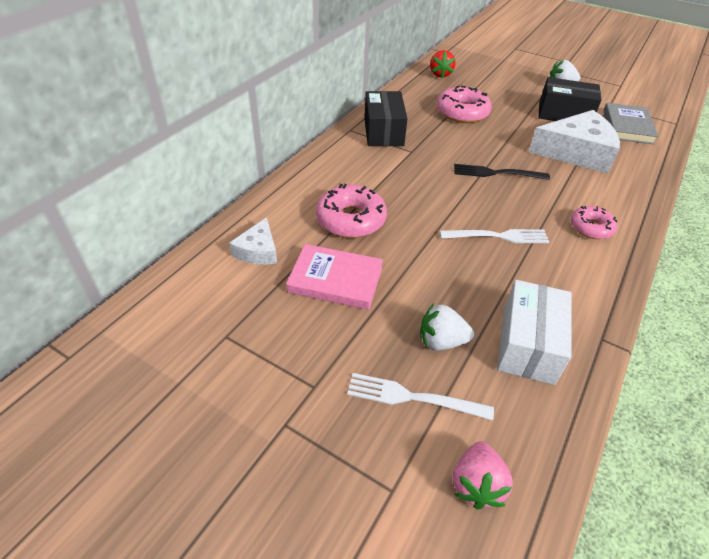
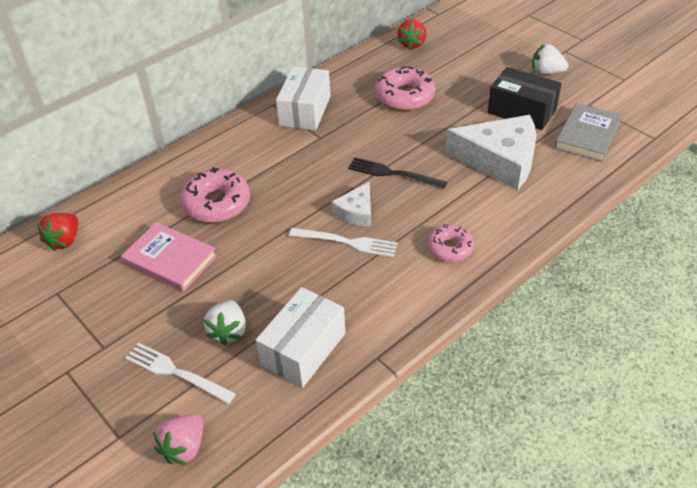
camera: 20 degrees right, 0 degrees up
(207, 279) = (65, 240): none -> red strawberry
(258, 251) = (119, 221): white cheese -> white cheese (356, 212)
(383, 132) = (305, 111): black box -> white box
(441, 341) = (228, 331): white strawberry -> white strawberry turned 105 degrees counterclockwise

